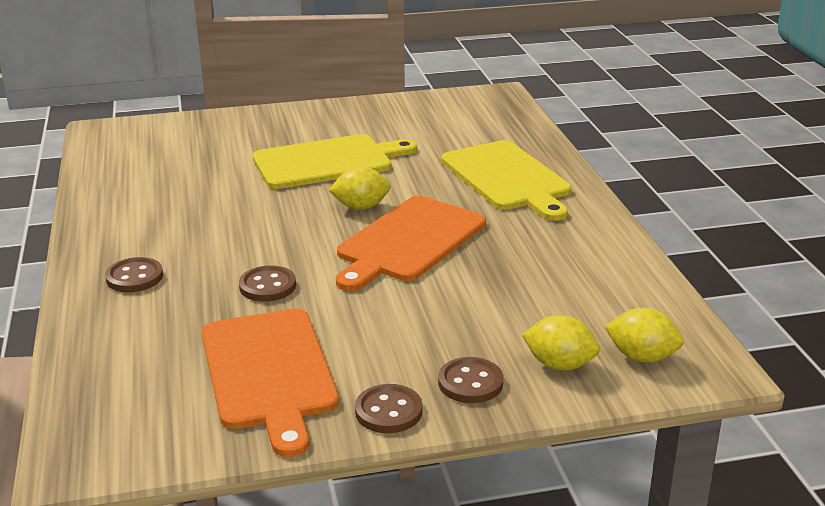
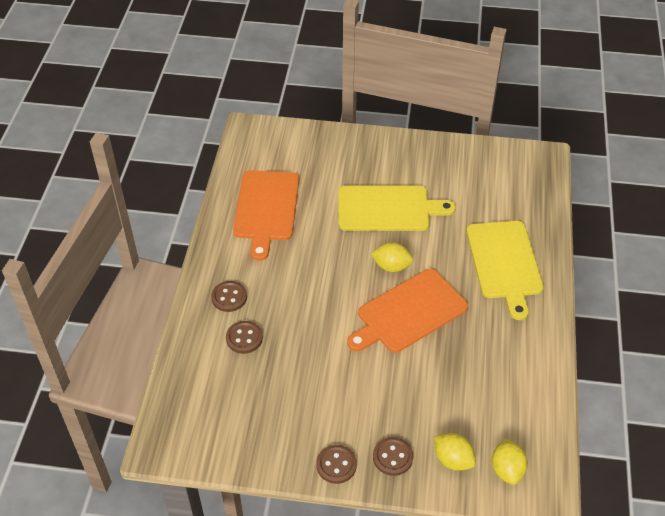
camera: 20 degrees right, 20 degrees up
(267, 286) = (305, 330): brown button -> brown button (244, 338)
(269, 372) = (280, 410): orange cutting board -> orange cutting board (266, 209)
(642, 357) = (507, 470): yellow lemon -> yellow lemon turned 45 degrees clockwise

